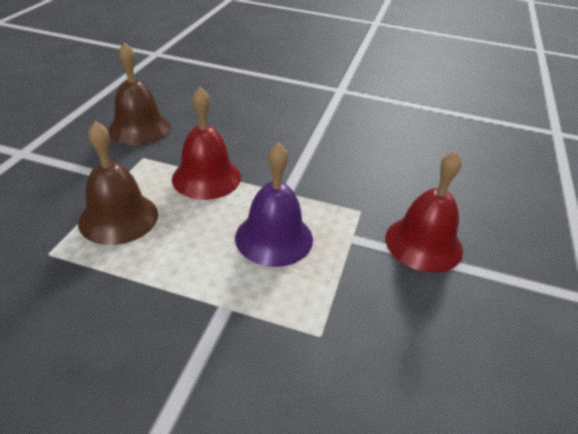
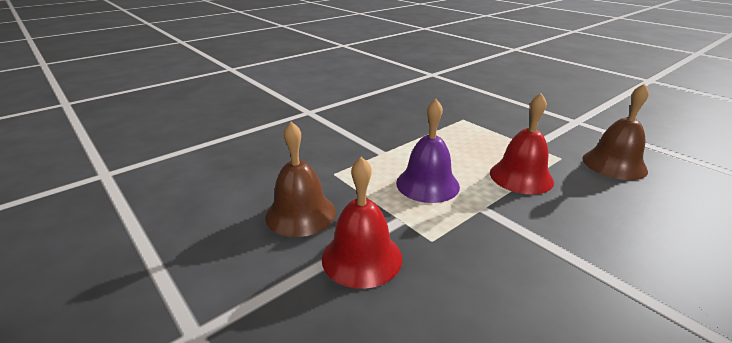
camera: 125 degrees right, 10 degrees down
(118, 218) = (484, 138): brown bell -> brown bell (300, 213)

